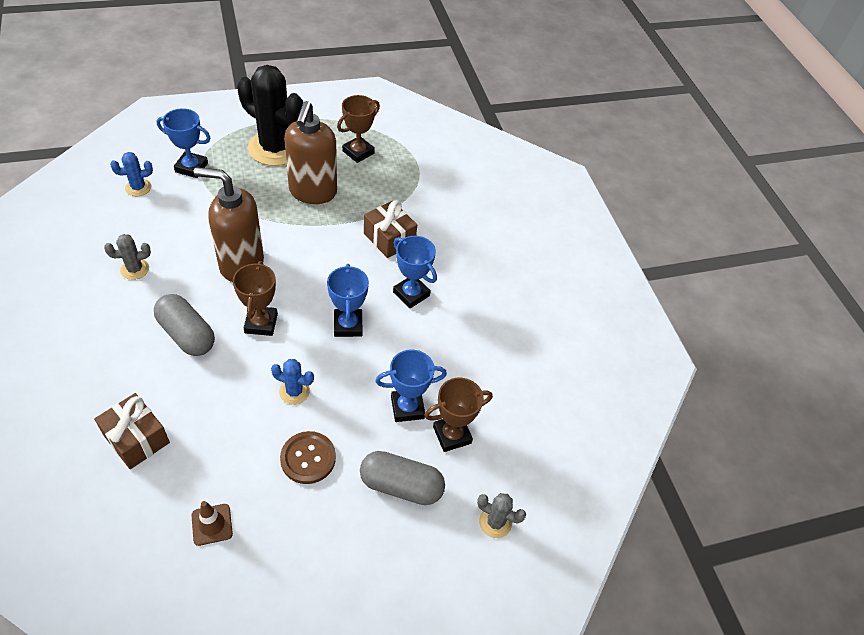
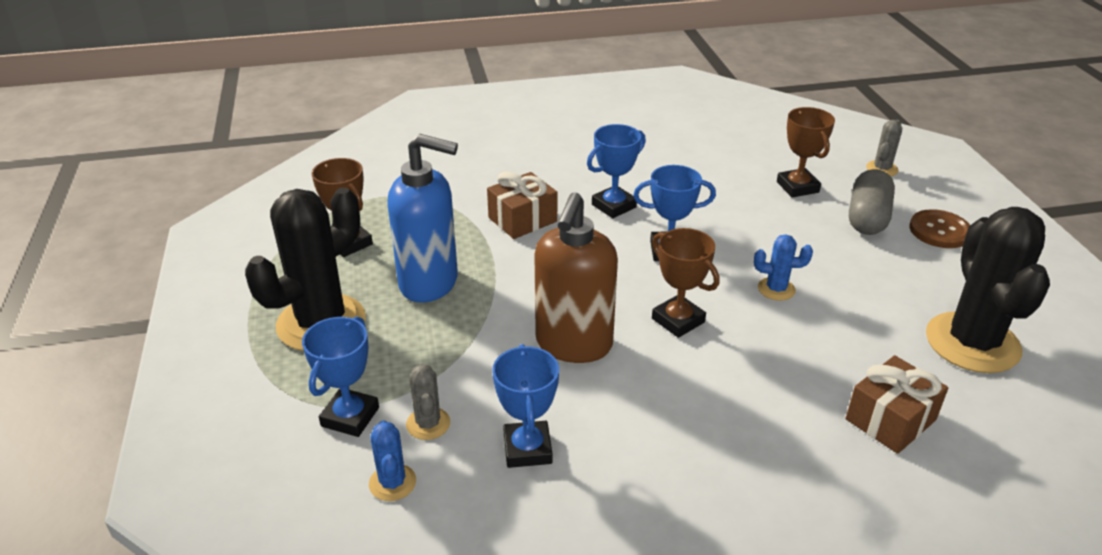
camera: 80 degrees left, 15 degrees down
(135, 269) = (591, 461): grey cactus -> grey cactus (428, 424)
(186, 334) = (710, 388): grey capsule -> none
(212, 524) = (972, 343): brown traffic cone -> black cactus
(261, 323) = (678, 320): brown trophy -> brown trophy turned 45 degrees clockwise
(294, 391) = (776, 289): blue cactus -> blue cactus turned 75 degrees clockwise
(308, 458) = (861, 277): brown button -> brown button (939, 231)
(313, 192) = (429, 283): brown soap dispenser -> blue soap dispenser
(407, 407) = (773, 212): blue trophy -> blue trophy (527, 449)

